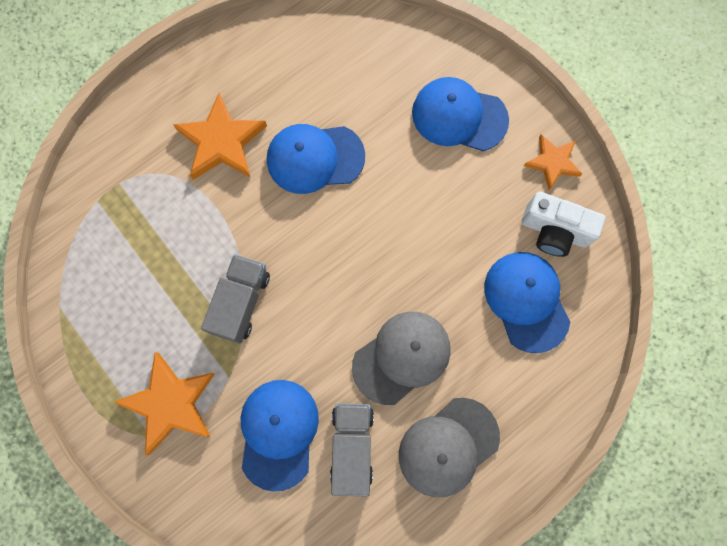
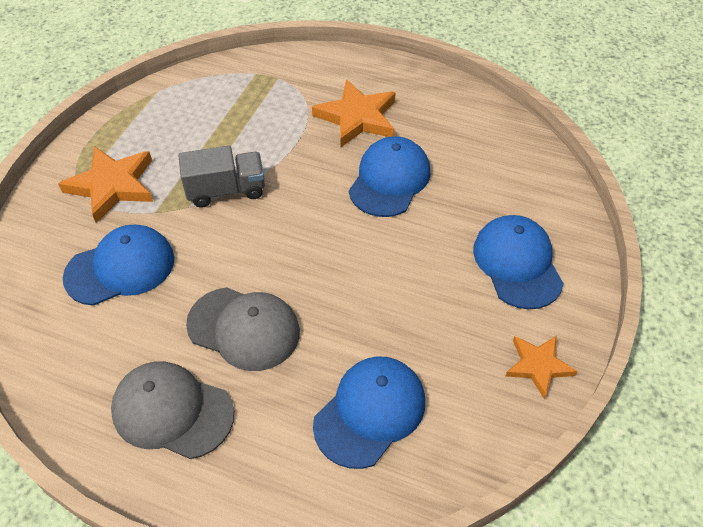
camera: 60 degrees right, 25 degrees down
(315, 158) = (389, 180): blue cap -> blue cap turned 60 degrees clockwise
(352, 446) = (134, 328): grey truck -> none
(554, 231) = (465, 403): white camera -> none

